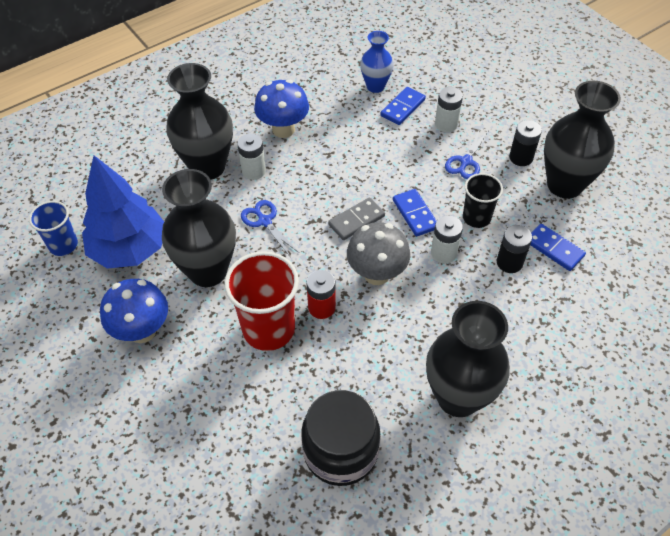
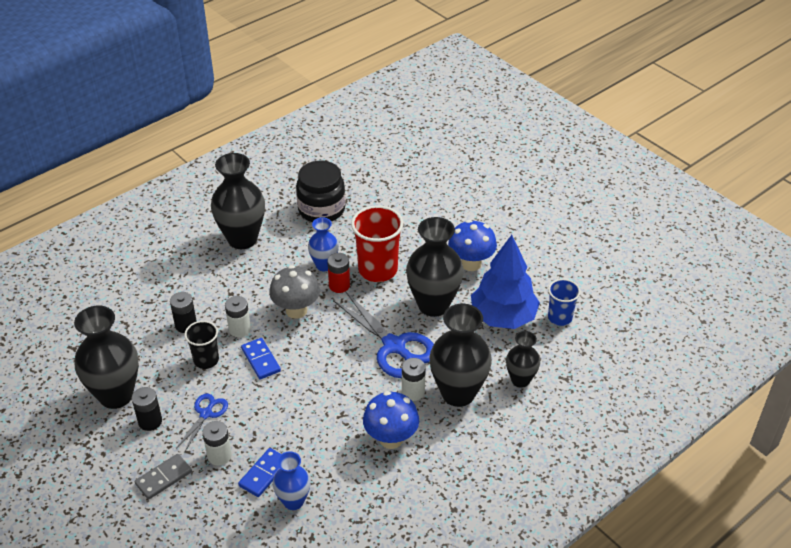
camera: 175 degrees right, 10 degrees down
(139, 176) = (520, 380): none -> black vase
(265, 221) = (394, 346): blue scissors -> blue scissors, size x1.89
(340, 341) = (324, 265): none -> blue vase
(356, 220) = (313, 351): grey domino -> grey domino (164, 478)
(554, 249) = (145, 338): blue domino -> none

